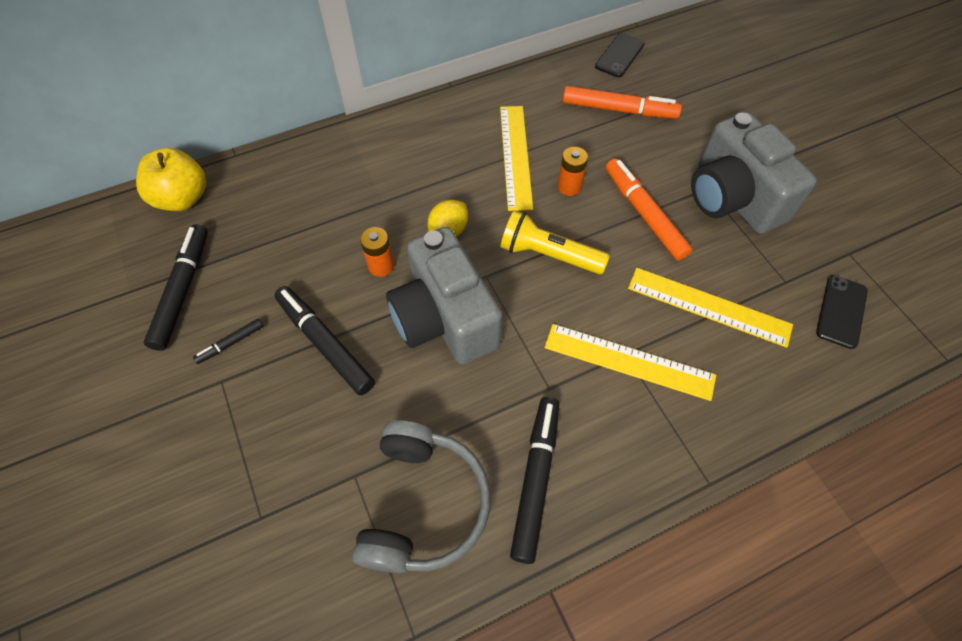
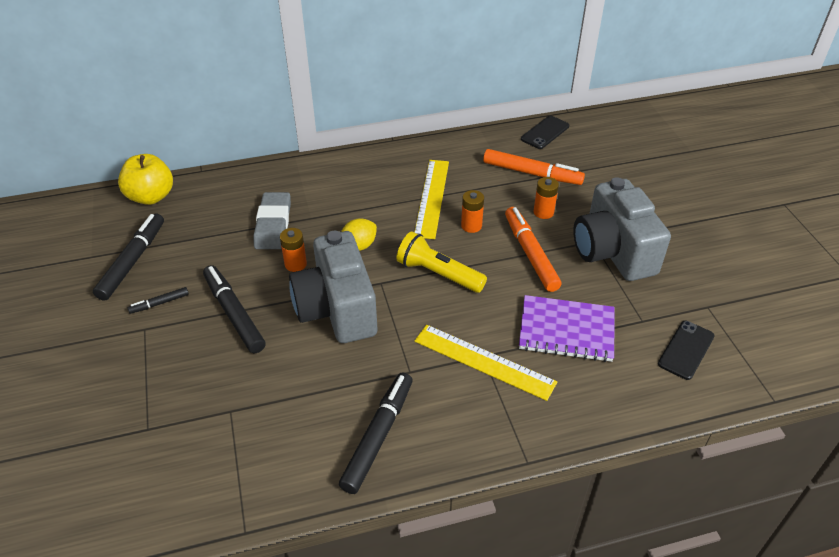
camera: 10 degrees right, 15 degrees down
(340, 216) = (273, 224): none -> grey eraser
(422, 504) = (279, 439): grey headphones -> none
(644, 158) = (543, 212): none -> orange battery
(708, 307) = (566, 330): yellow ruler -> purple notebook

